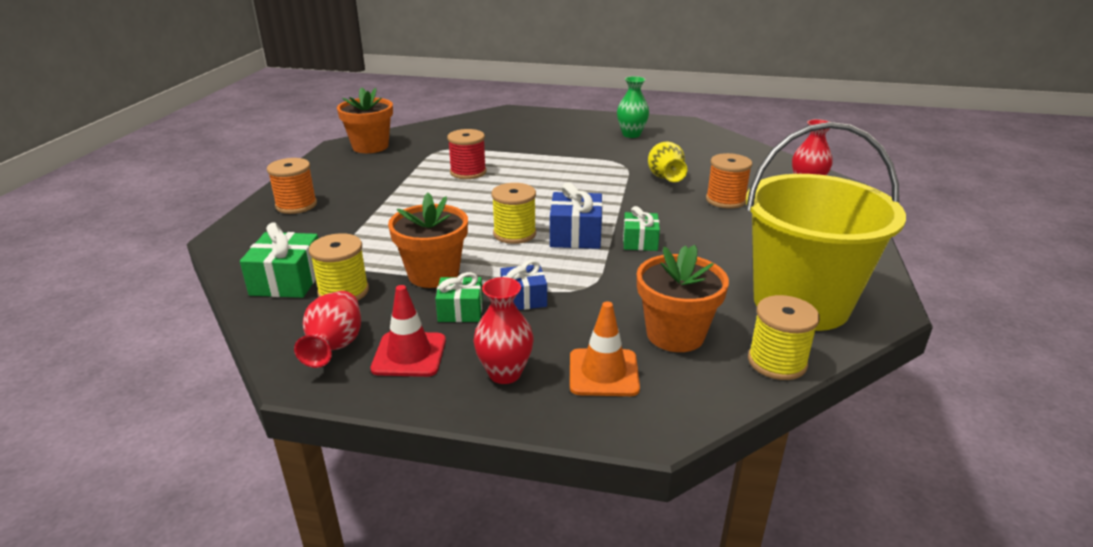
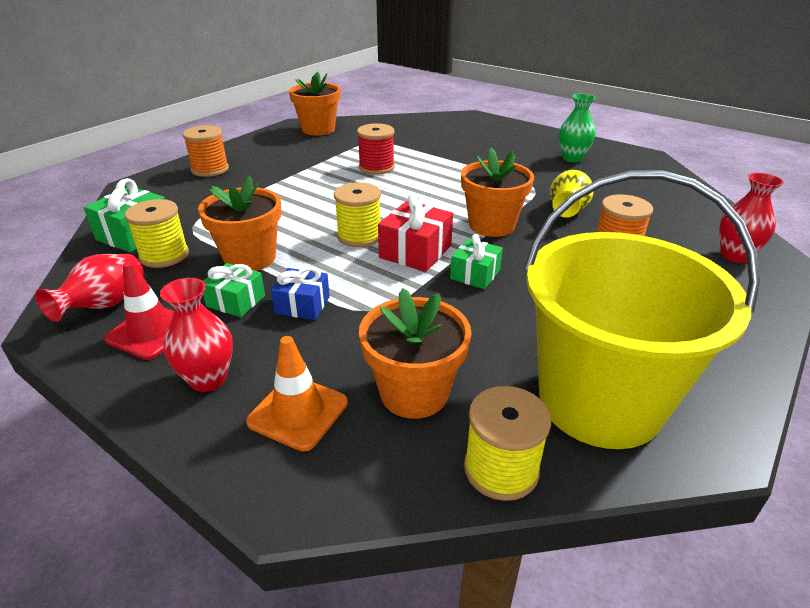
camera: 25 degrees right, 5 degrees up
(575, 235) = (415, 252): blue gift -> red gift
(617, 201) = (492, 225): none -> orange flower pot

